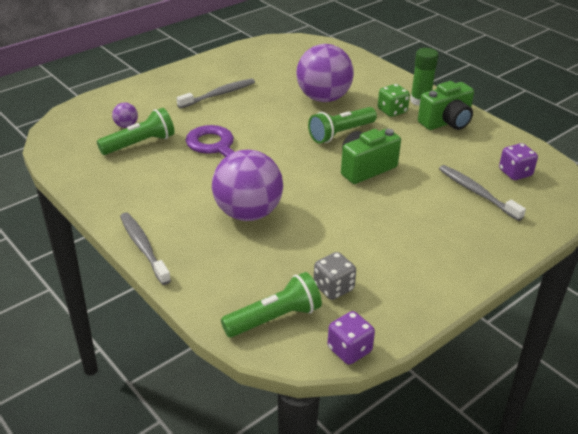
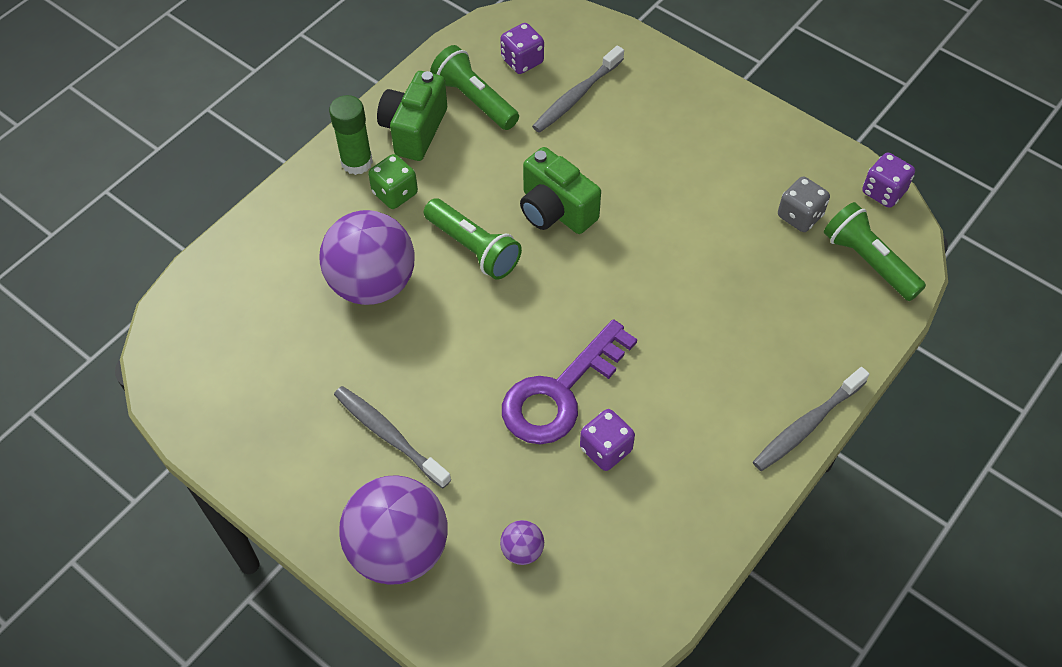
camera: 100 degrees left, 20 degrees up
(140, 144) = (570, 510): green flashlight -> green flashlight (474, 100)
(172, 161) = (606, 449): none -> purple dice
(248, 213) = (696, 324): purple ball -> purple ball (399, 549)
(446, 122) = (414, 130): green camera -> green camera turned 120 degrees counterclockwise

